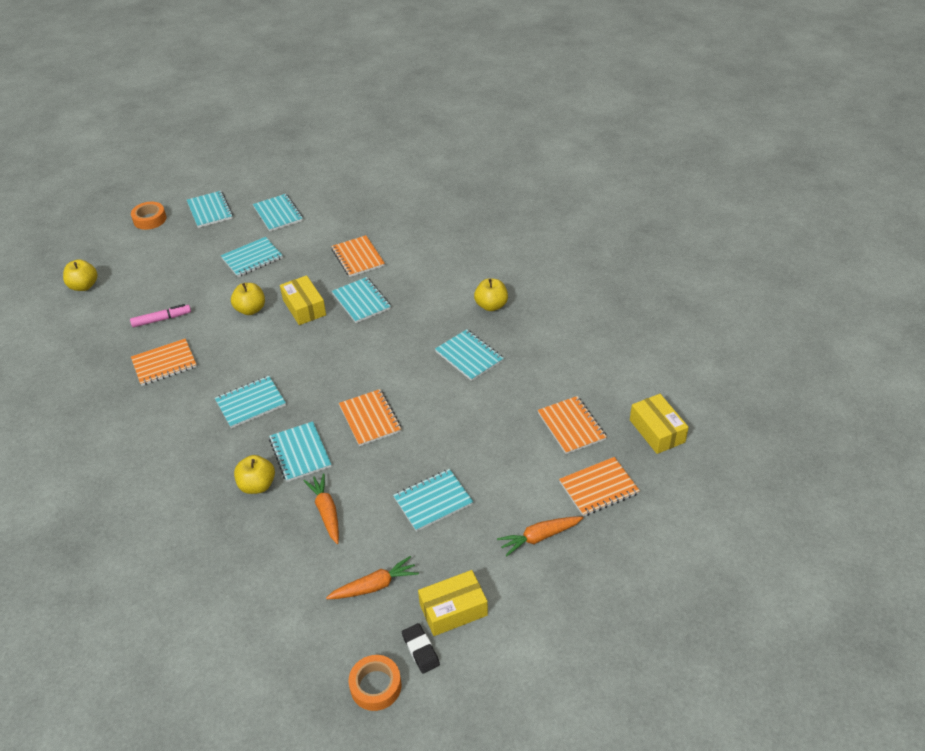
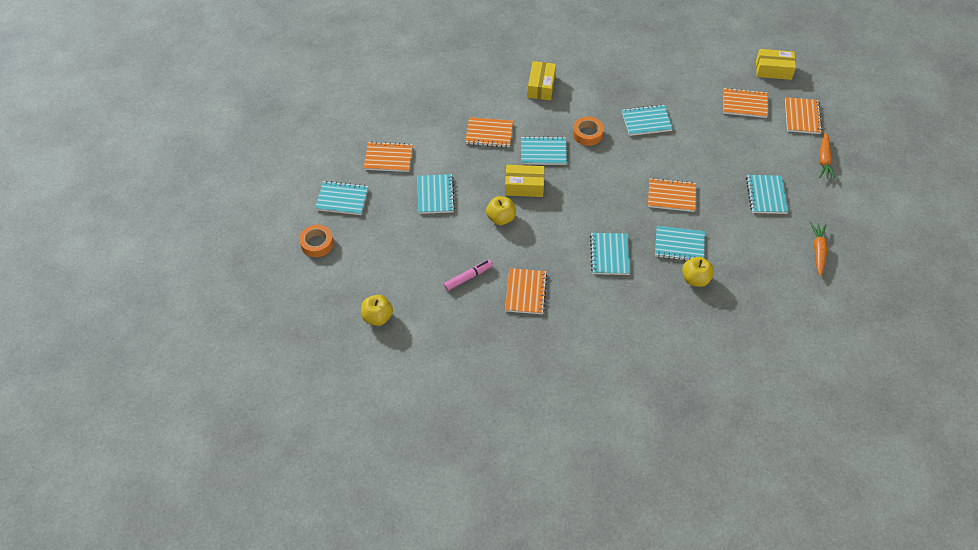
camera: 60 degrees left, 10 degrees up
(162, 319) = (468, 277): pink marker -> pink marker turned 45 degrees clockwise
(278, 214) = (388, 158): turquoise notebook -> orange notebook
(326, 512) = (743, 251): orange carrot -> none
(375, 686) = (891, 279): orange tape -> orange tape (587, 134)
(420, 650) = (877, 249): black eraser -> none
(453, 610) = (856, 222): yellow box -> yellow box (541, 86)
(491, 305) = (603, 88): yellow apple -> none

